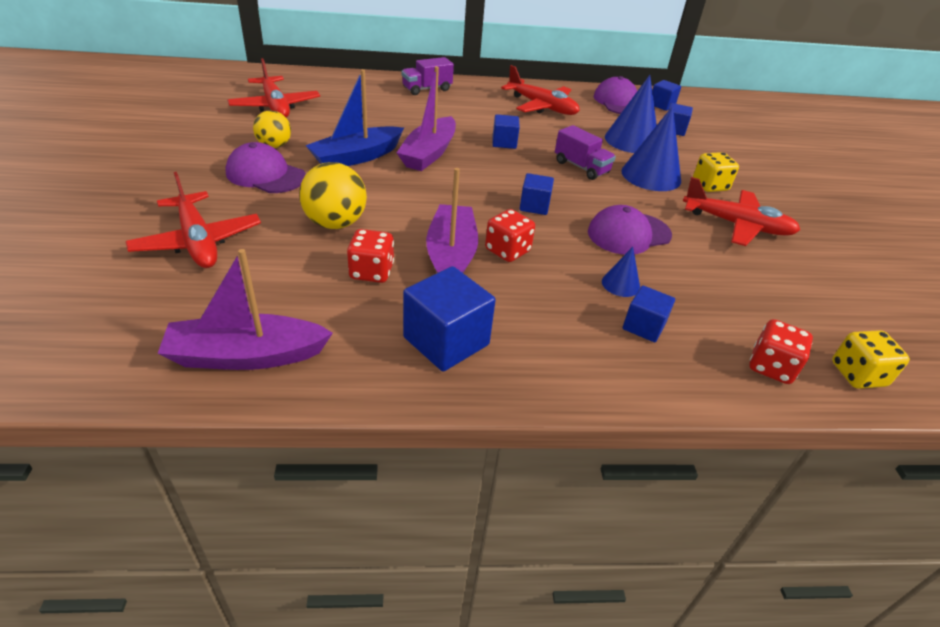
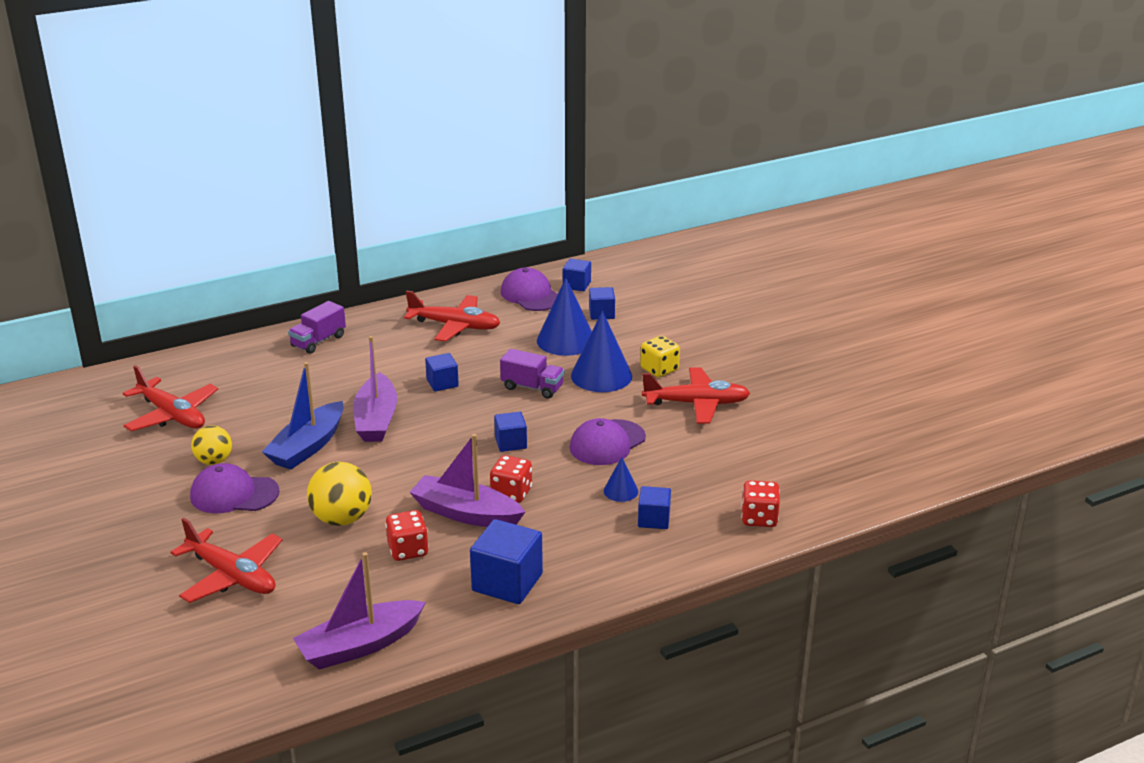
camera: 20 degrees left, 10 degrees down
(451, 255) = (466, 513): purple boat -> purple boat turned 45 degrees counterclockwise
(857, 374) = (822, 503): yellow dice -> none

